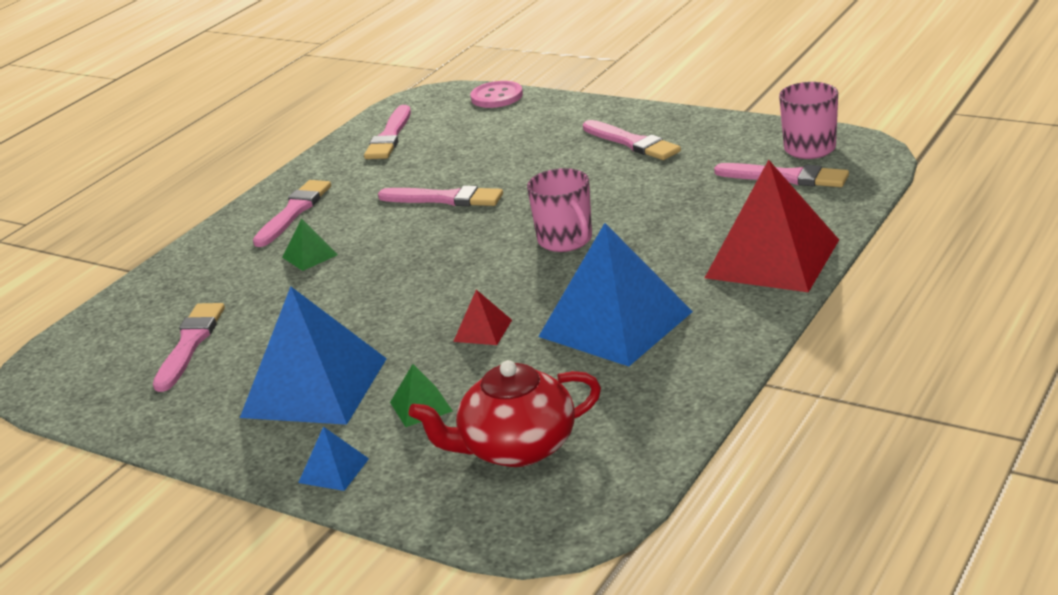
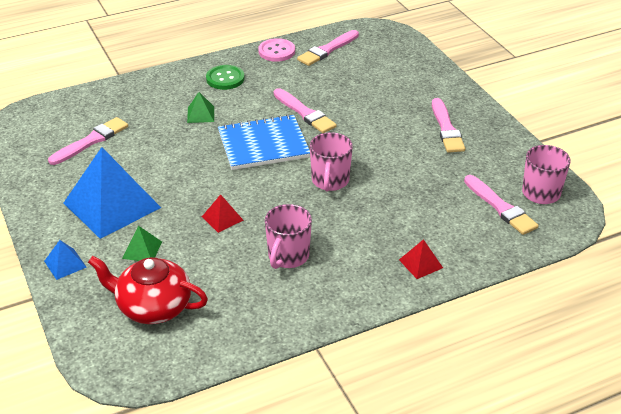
camera: 30 degrees right, 10 degrees up
(293, 212) = (225, 79): pink brush -> green button
(435, 246) = (263, 145): none -> blue notebook
(497, 96) = (414, 50): pink button -> pink button (276, 51)
(615, 324) = (288, 256): blue pyramid -> pink mug
(772, 258) = (421, 263): red pyramid -> red pyramid, size x0.42

